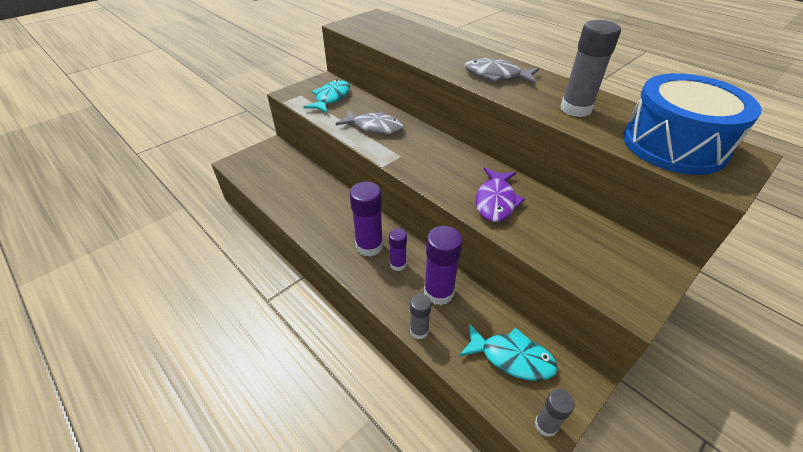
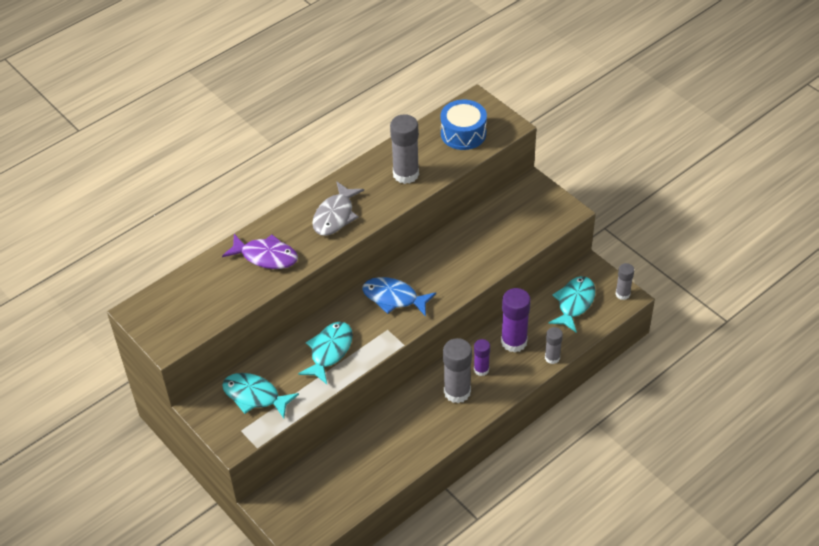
camera: 85 degrees left, 5 degrees up
(369, 246) = (457, 392): purple glue stick -> grey glue stick
(374, 127) = (329, 351): grey fish -> turquoise fish
(440, 158) = (394, 298): none -> blue fish
(495, 201) = (460, 266): purple fish -> purple fish (266, 256)
(673, 145) = (463, 133): blue drum -> blue drum, size x0.63

